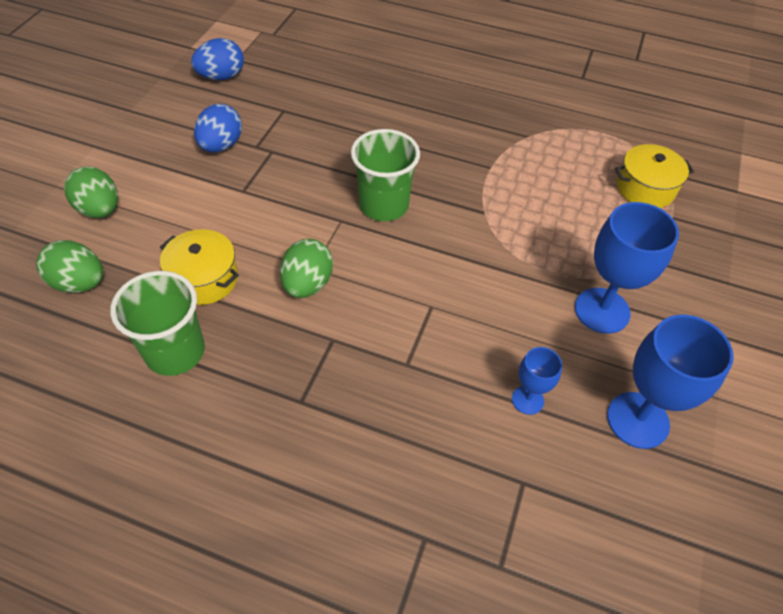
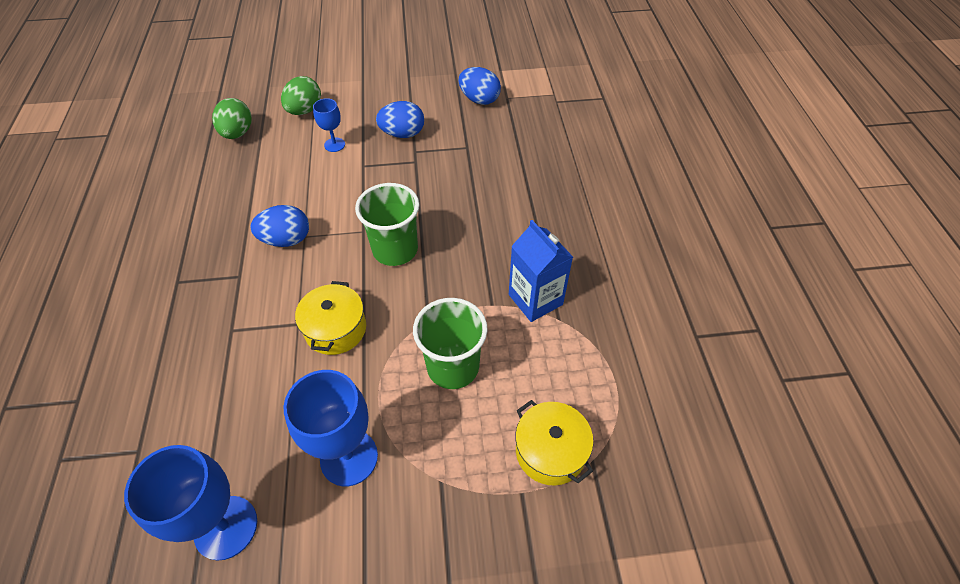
camera: 65 degrees right, 0 degrees up
(175, 352) = (198, 201): green cup -> green cup (453, 367)
(204, 279) = (266, 185): yellow pot -> yellow pot (335, 329)
(307, 284) = (286, 240): green egg -> blue egg
(500, 140) = (535, 299): none -> blue carton
(527, 400) = (221, 427): blue goblet -> blue goblet (334, 145)

